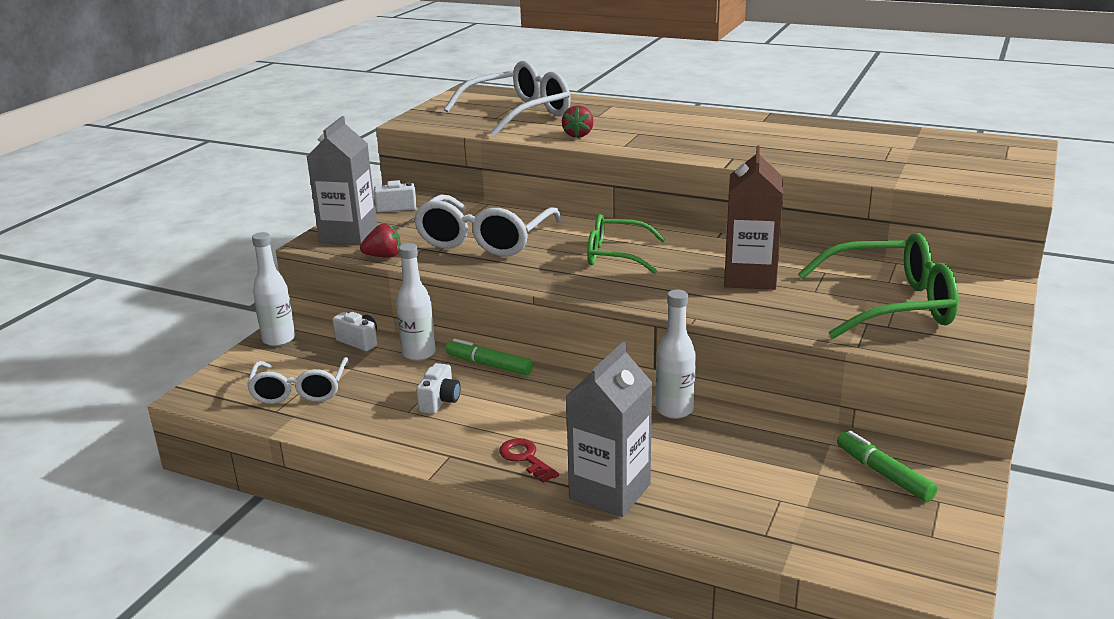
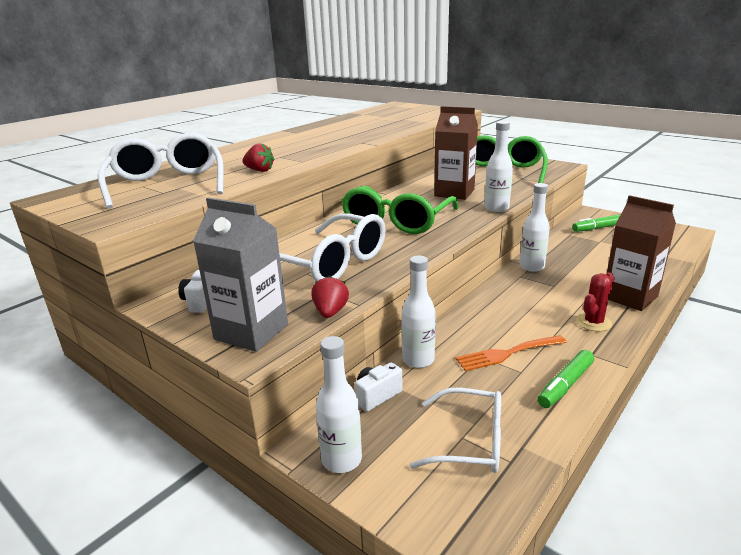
camera: 75 degrees left, 0 degrees up
(440, 401) = (507, 354): white camera -> orange fork
(489, 365) = (451, 326): green marker -> green marker (565, 385)
(525, 458) = (593, 322): red key -> red cactus
(610, 491) = (630, 297): grey carton -> brown carton
(615, 255) = (397, 221): green glasses -> green glasses, size x1.55
(700, 310) = (496, 208): none -> white bottle

